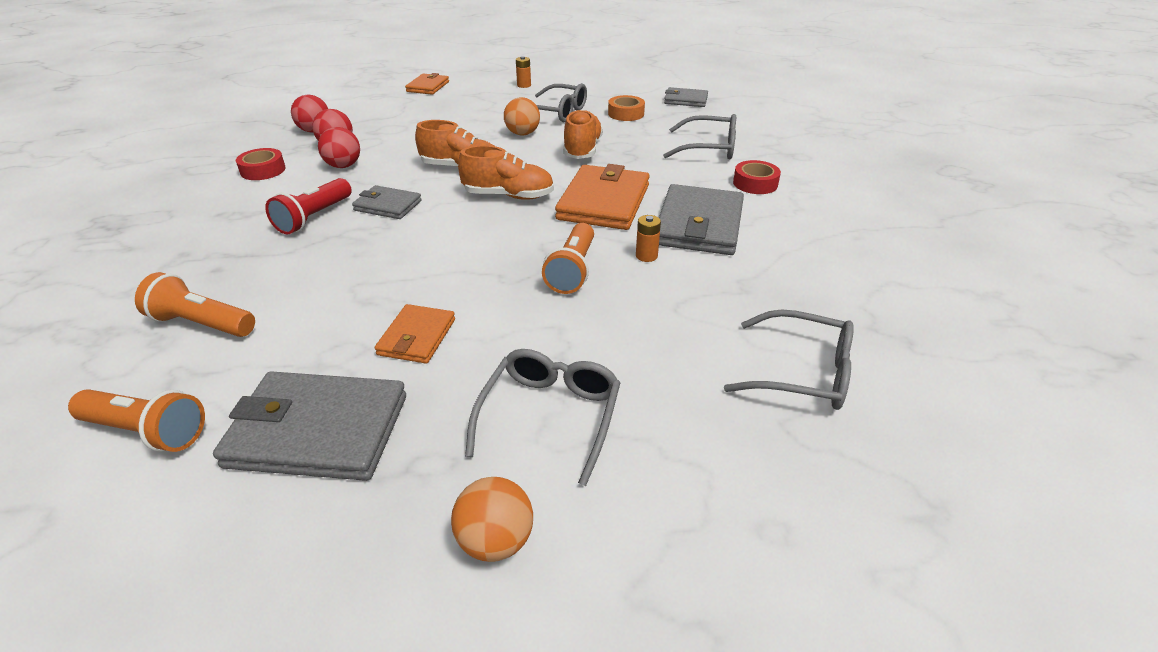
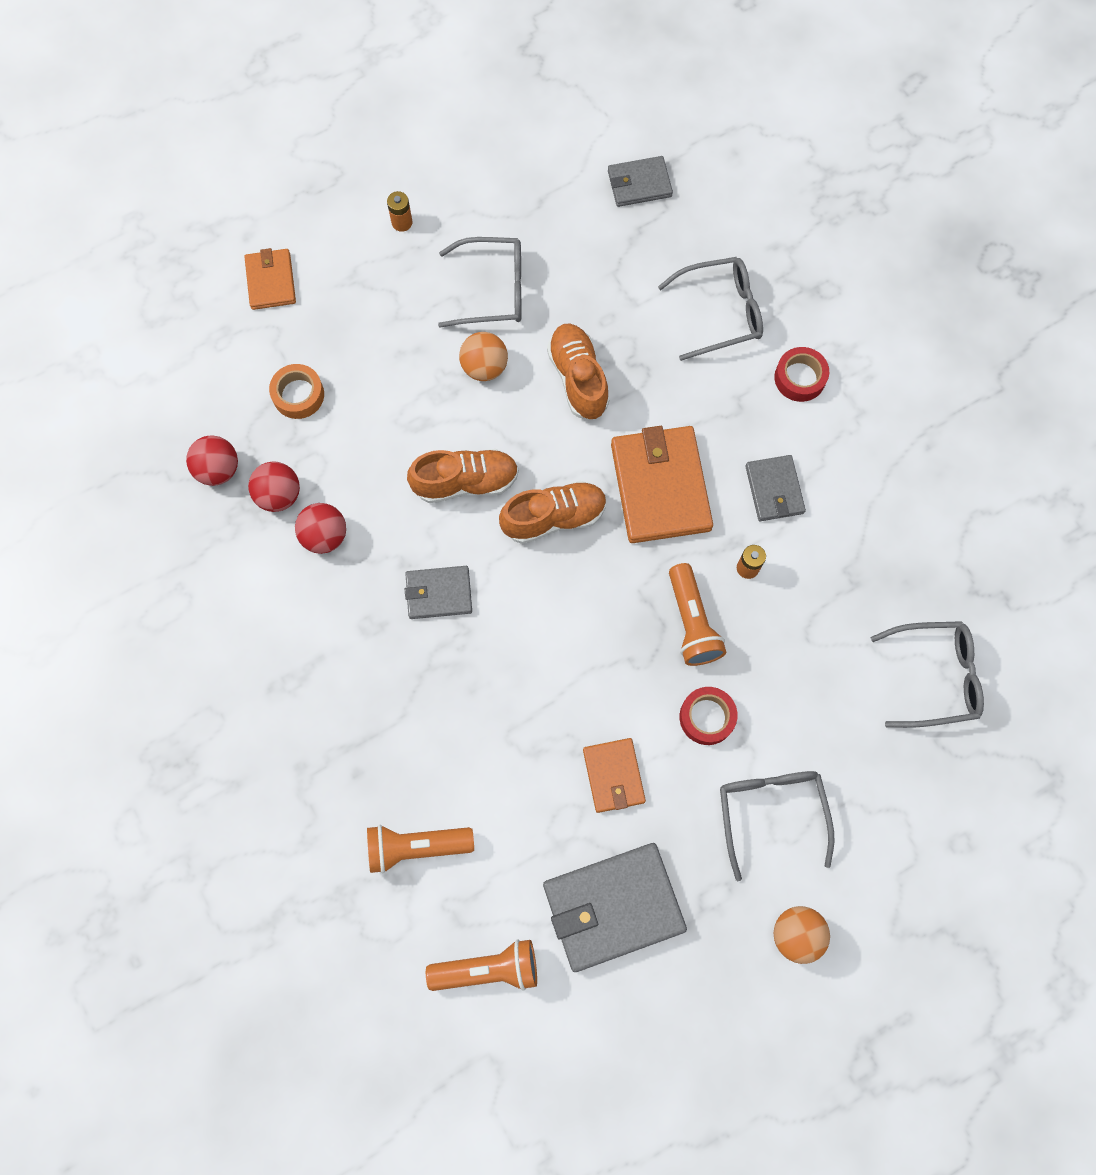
camera: 25 degrees left, 35 degrees up
(263, 170) = (238, 586): red tape -> red tape (707, 717)
(313, 218) = (378, 650): red flashlight -> none
(626, 114) = (582, 257): orange tape -> orange tape (298, 395)
(699, 225) = (774, 490): grey wallet -> grey wallet, size x0.56

